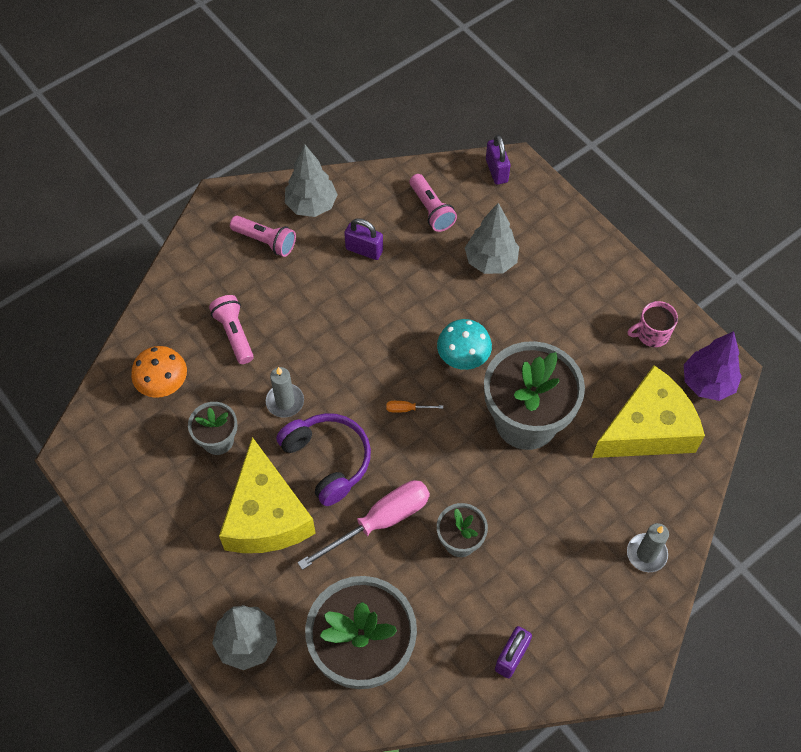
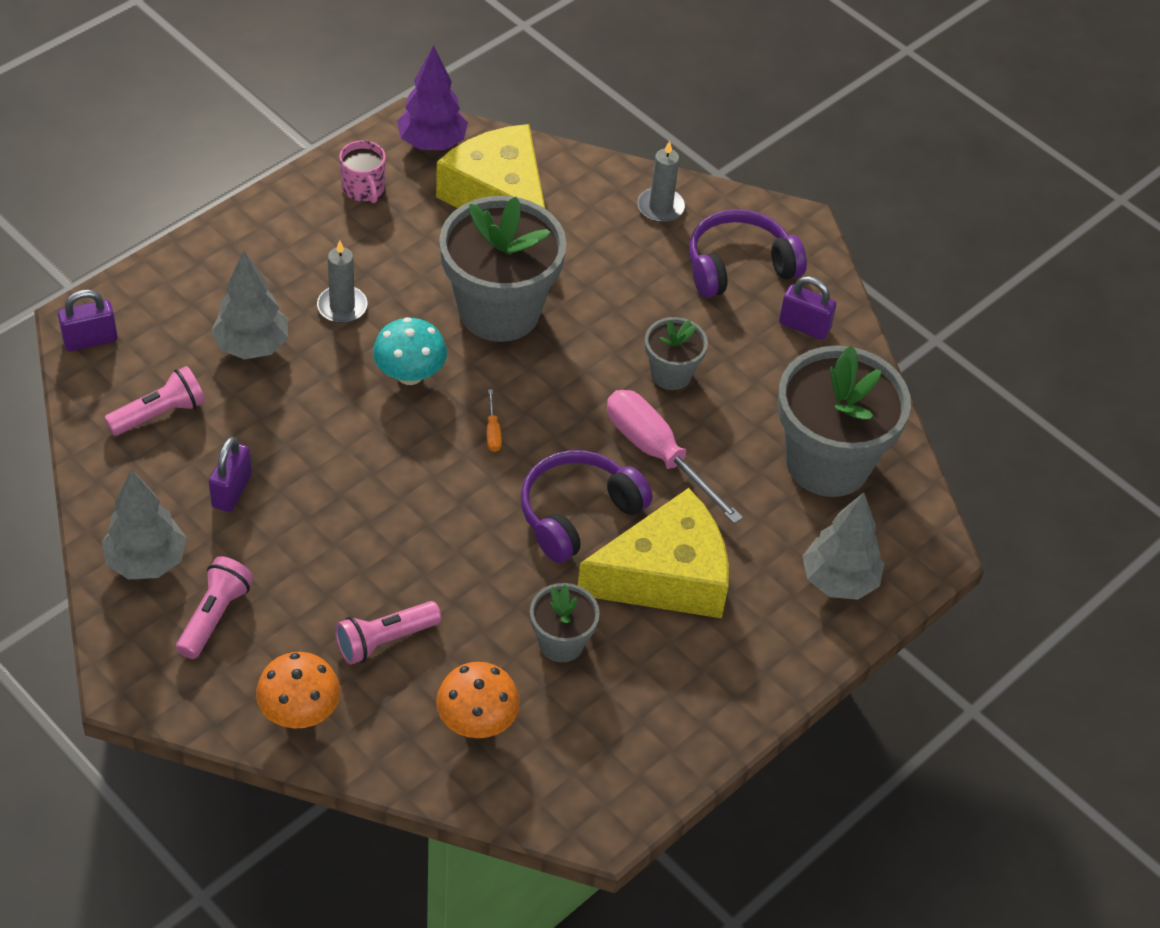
camera: 100 degrees left, 10 degrees down
(187, 286) = (299, 712): none -> orange mushroom
(285, 402) = (493, 568): grey candle -> grey candle (342, 307)
(580, 611) = (739, 266): none -> purple headphones

